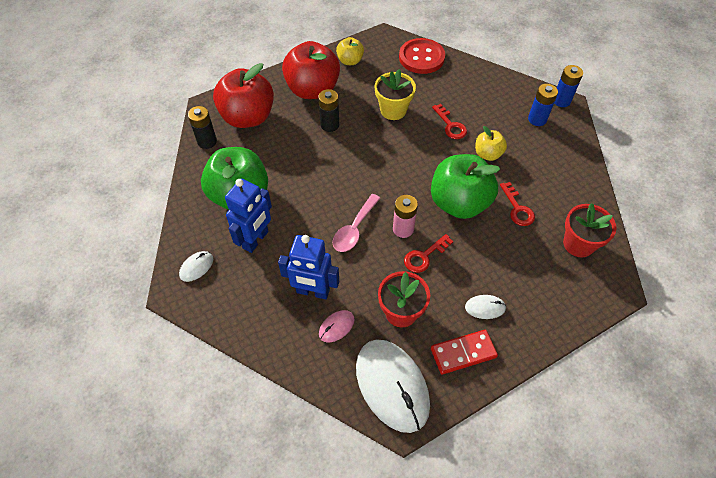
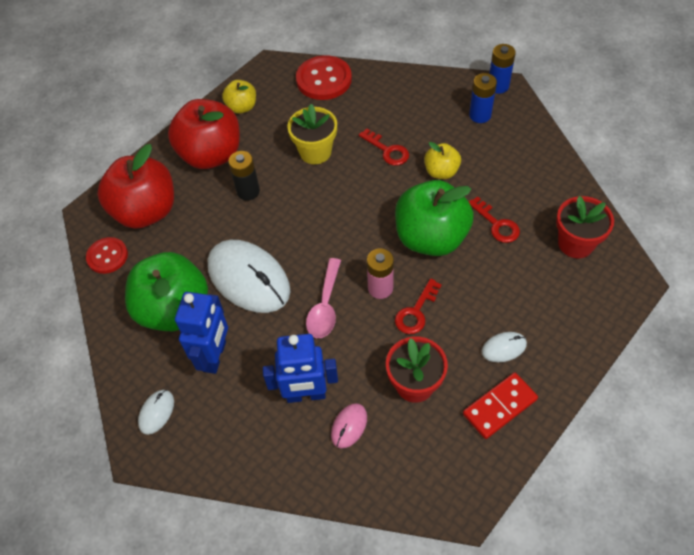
camera: 15 degrees left, 0 degrees up
(207, 141) = (107, 256): black battery -> red button
(392, 386) = (437, 471): white mouse -> white mouse (249, 278)

